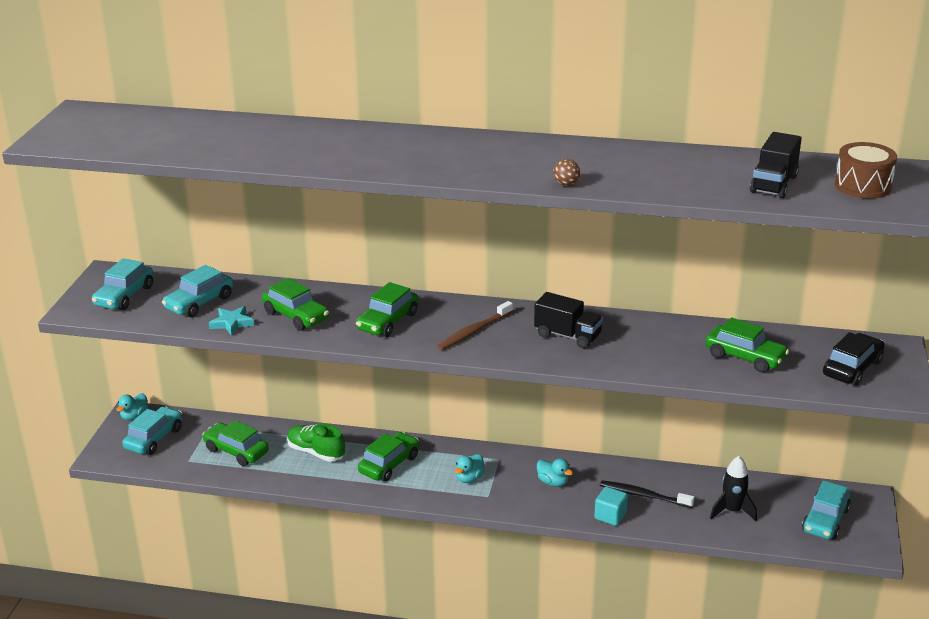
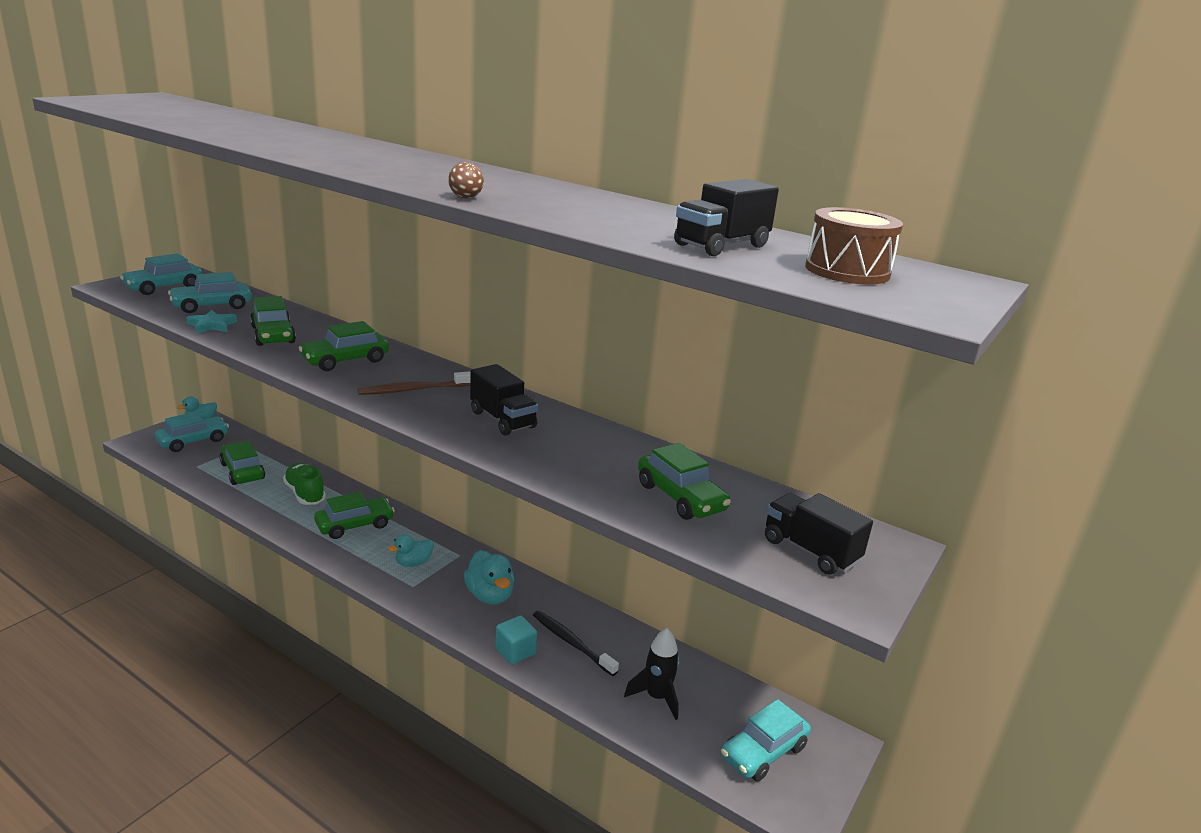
camera: 20 degrees right, 5 degrees down
(553, 482) = (490, 595): turquoise duck -> turquoise duck, size x1.53
(852, 368) = (810, 551): black car -> black truck

